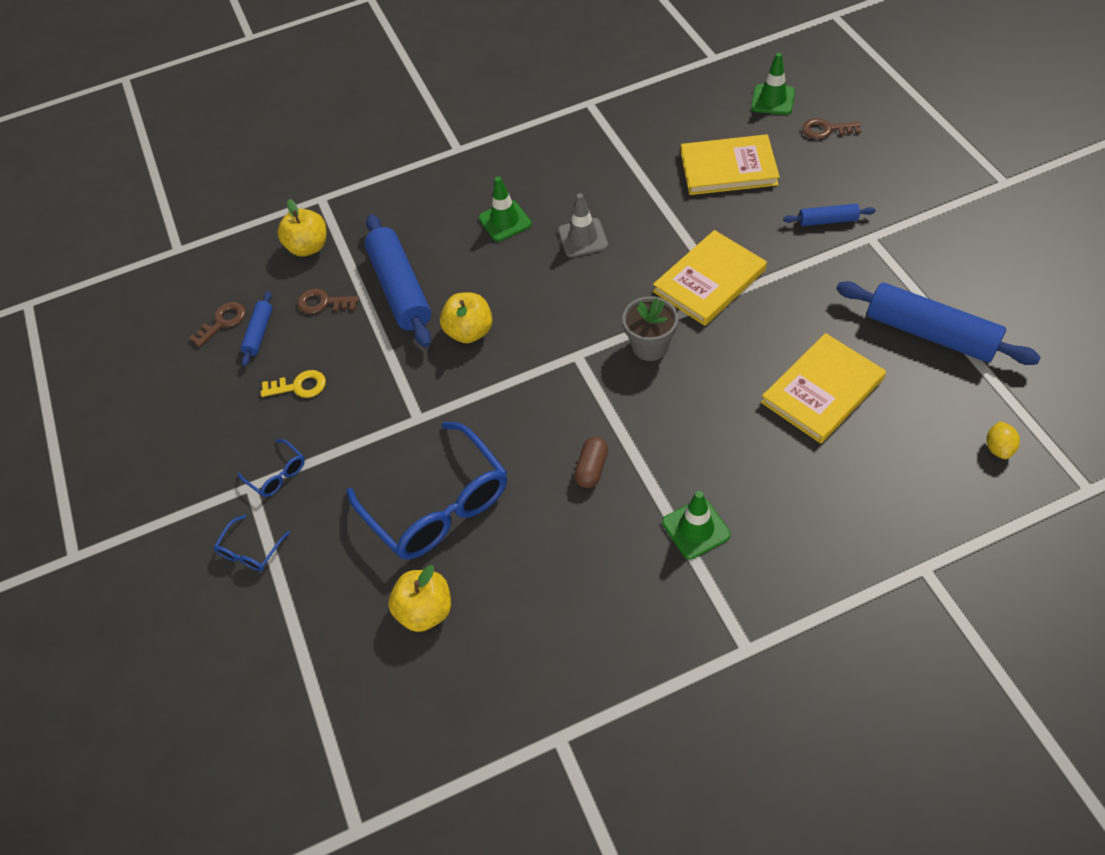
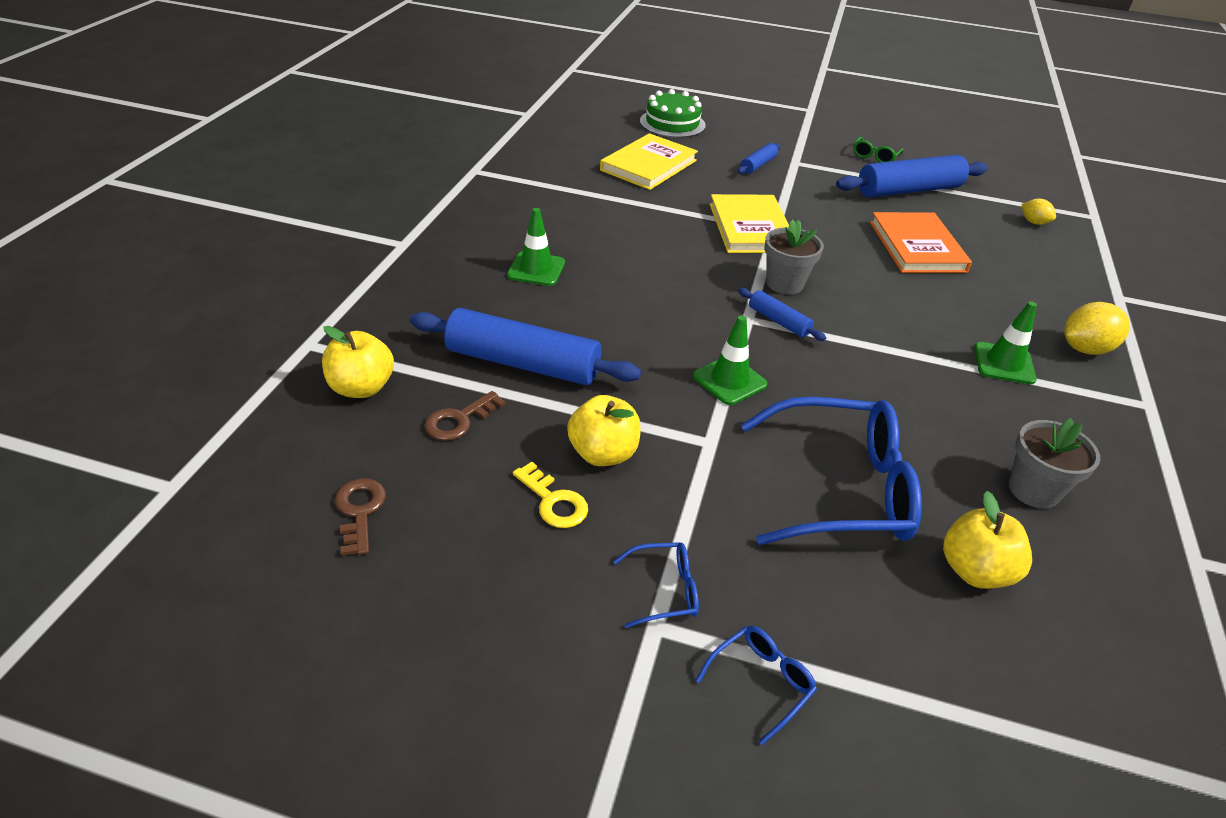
camera: 60 degrees left, 15 degrees down
(250, 551) = (761, 682): blue glasses -> blue glasses turned 105 degrees counterclockwise
(259, 333) = (426, 490): blue rolling pin -> blue rolling pin (778, 321)
(299, 386) = (554, 501): yellow key -> yellow key turned 105 degrees clockwise
(469, 331) = (641, 355): yellow apple -> yellow apple (603, 453)
(543, 611) = (1033, 490): none -> grey flower pot
(583, 238) = (620, 248): grey traffic cone -> none
(592, 468) = (887, 377): brown capsule -> none
(773, 100) = (611, 121): green traffic cone -> green traffic cone (729, 380)
(788, 574) = (1084, 349): none -> yellow lemon
(822, 390) = (916, 247): yellow book -> orange book
(826, 130) = (672, 123): brown key -> green cake
(969, 276) = (875, 156): none -> green glasses

